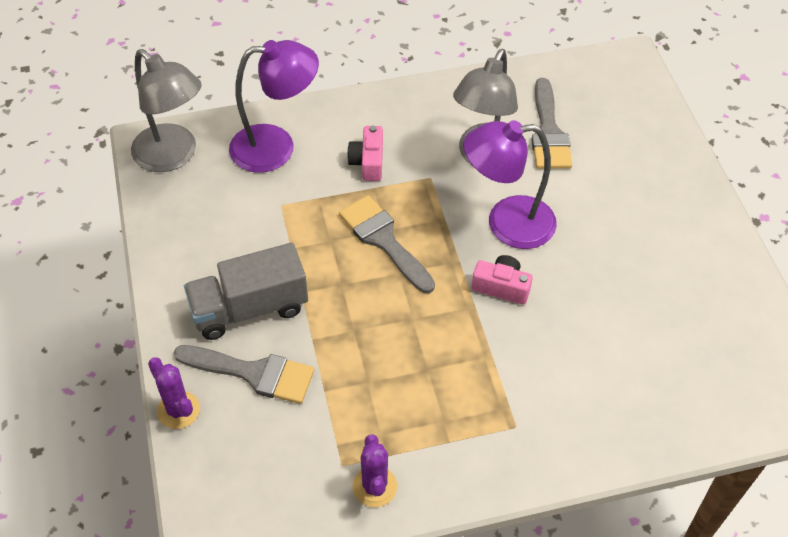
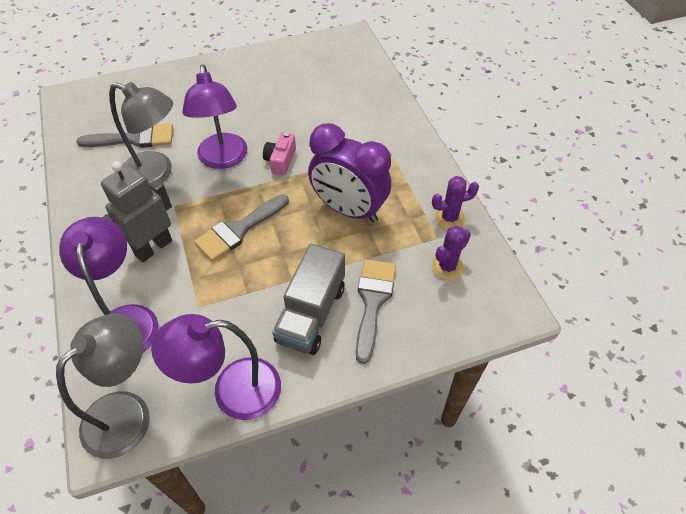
camera: 95 degrees left, 0 degrees up
(173, 235) = (232, 391): none -> purple lamp
(178, 410) = (415, 350): purple cactus -> purple cactus (447, 267)
(249, 308) = (311, 314): grey truck -> grey truck turned 45 degrees clockwise
(368, 162) = (153, 247): pink camera -> grey robot
(404, 361) = (348, 210): none -> purple clock

